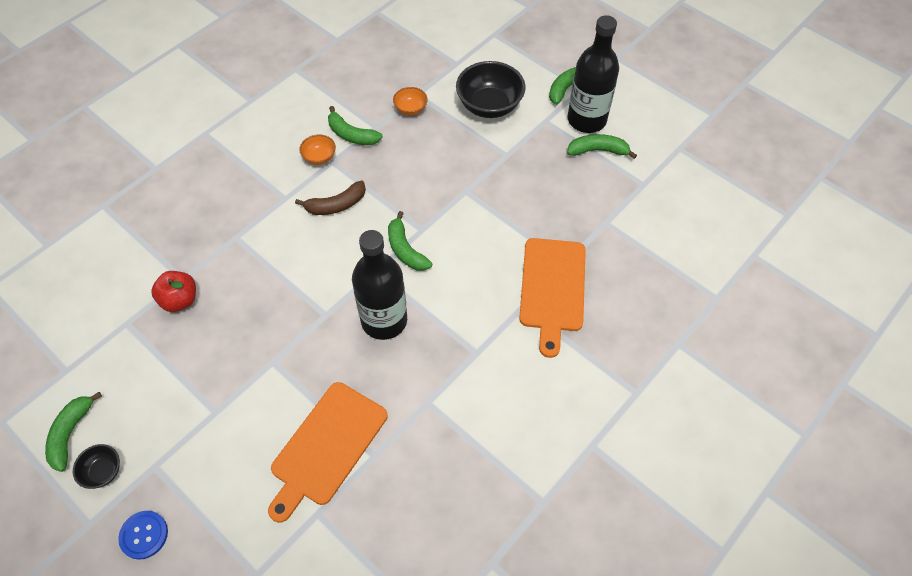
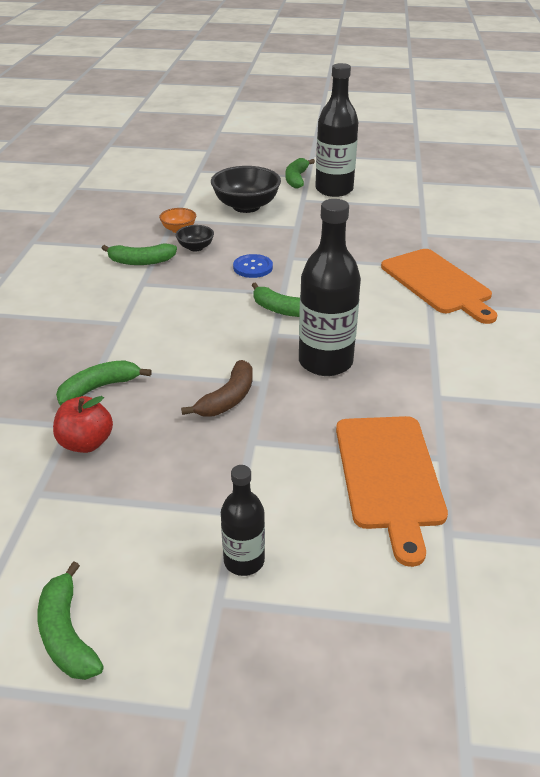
camera: 35 degrees left, 20 degrees down
(103, 471) = (155, 646): black bowl -> black bowl (195, 247)
(144, 535) = (281, 676): blue button -> blue button (253, 267)
(189, 449) = (244, 561): none -> black bottle
(319, 157) = (126, 285): orange bowl -> none
(336, 205) = (181, 308): brown banana -> brown banana (228, 398)
(597, 150) = (364, 201): green banana -> green banana (99, 388)

